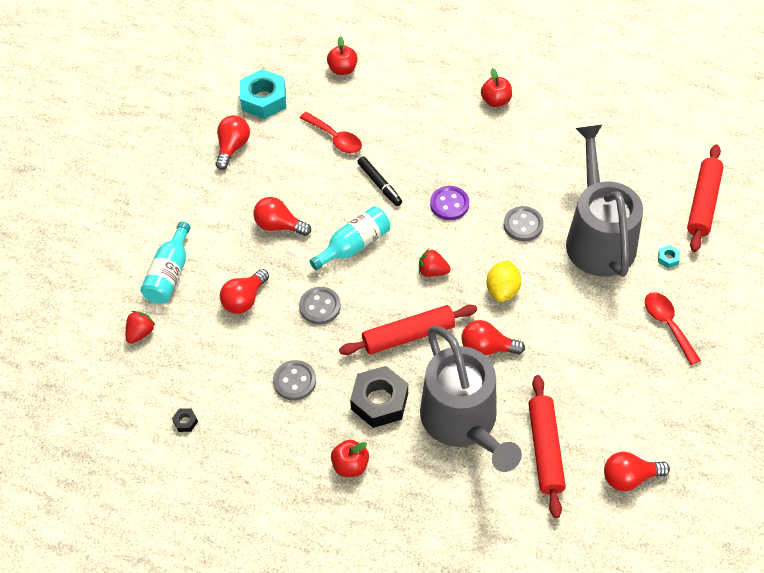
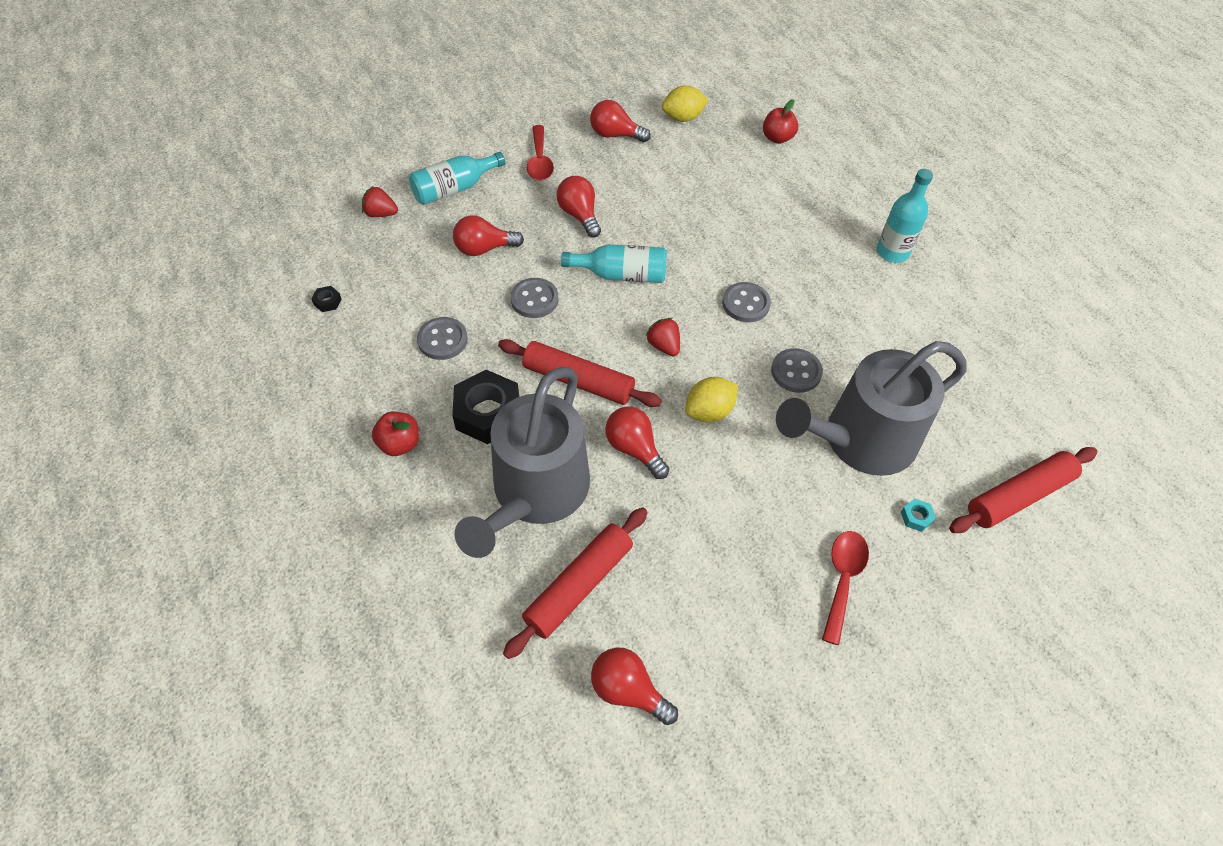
camera: 40 degrees right, 0 degrees up
(140, 333) = (381, 214): red strawberry -> red strawberry turned 150 degrees counterclockwise
(232, 147) = (615, 135): red light bulb -> red light bulb turned 135 degrees counterclockwise
(264, 99) = (683, 118): turquoise nut -> yellow lemon
(335, 138) = (707, 184): red spoon -> red spoon (539, 161)
(379, 184) = (702, 244): black marker -> none
(449, 204) = (746, 304): purple button -> grey button
(496, 101) = (892, 252): red apple -> turquoise bottle
(598, 238) = (860, 440): grey watering can -> grey watering can turned 150 degrees counterclockwise

